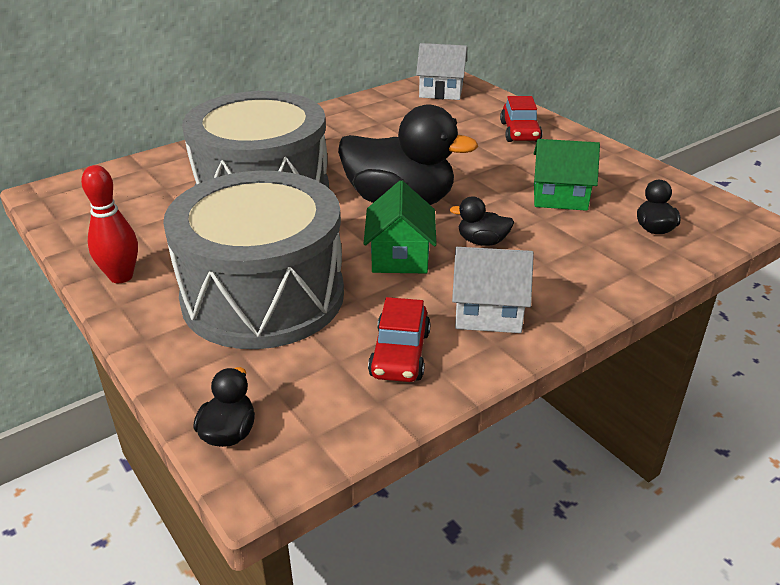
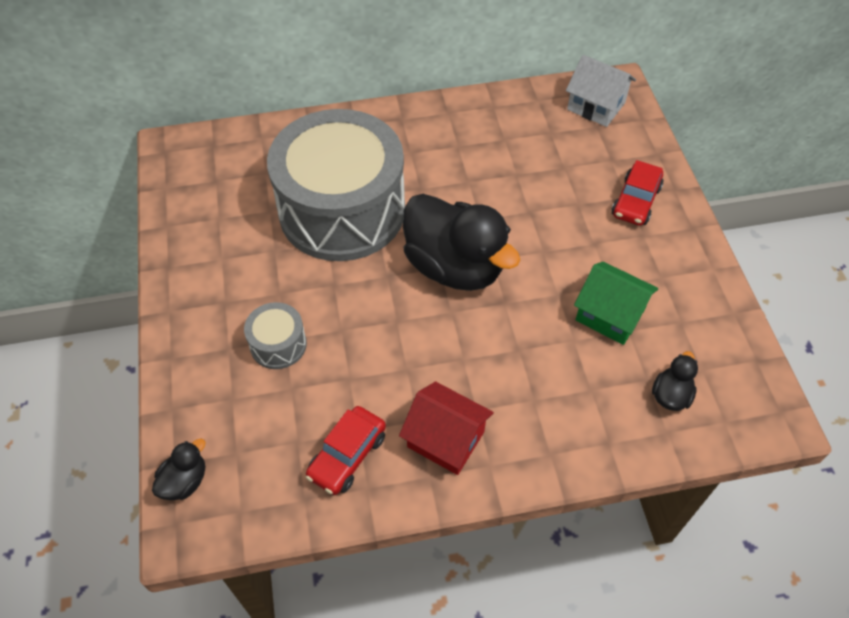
camera: 25 degrees right, 20 degrees up
(121, 276) = (184, 277): red bowling pin -> none
(263, 296) = (278, 344): grey drum -> grey drum, size x0.40
(400, 256) = (413, 340): green house -> none
(482, 241) = (496, 349): black duck -> none
(488, 312) = (445, 439): white house -> red house

